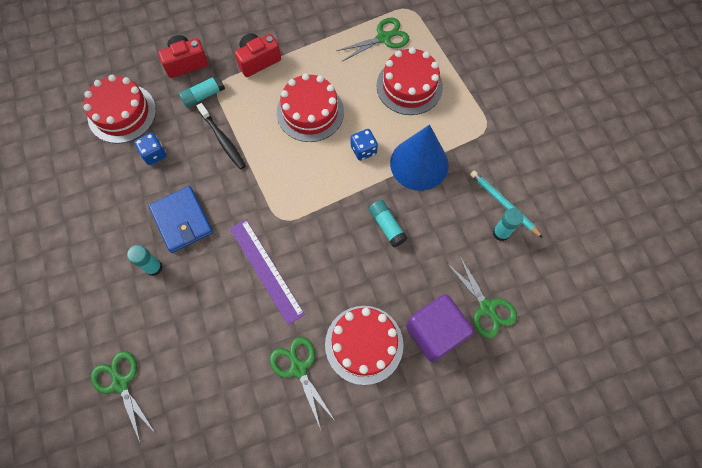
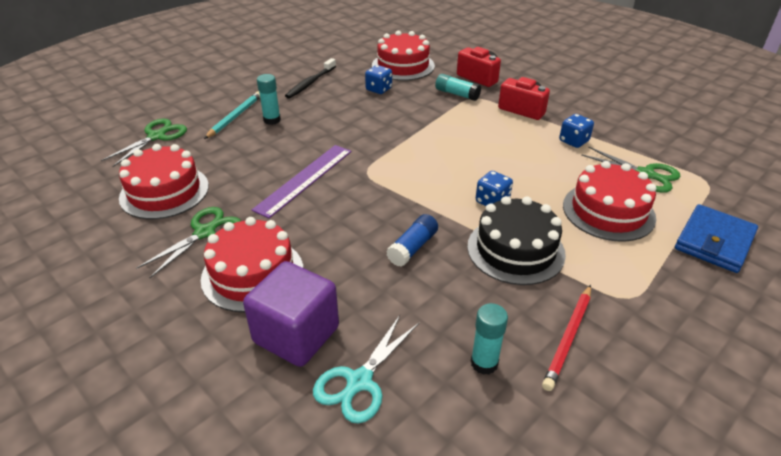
camera: 65 degrees right, 30 degrees down
(182, 220) = (325, 120): blue wallet -> blue wallet (714, 241)
(223, 140) = (422, 116): black toothbrush -> black toothbrush (310, 83)
(310, 112) = (501, 154): red cake -> red cake (164, 192)
(321, 54) = (573, 141): none -> blue dice
(387, 226) = (413, 247): turquoise glue stick -> blue glue stick
(419, 163) = (515, 250): blue cone -> black cake
(487, 307) = (359, 381): green scissors -> turquoise scissors
(501, 178) = (568, 338): none -> red pencil
(504, 204) = (531, 352): turquoise pencil -> turquoise pencil (235, 117)

